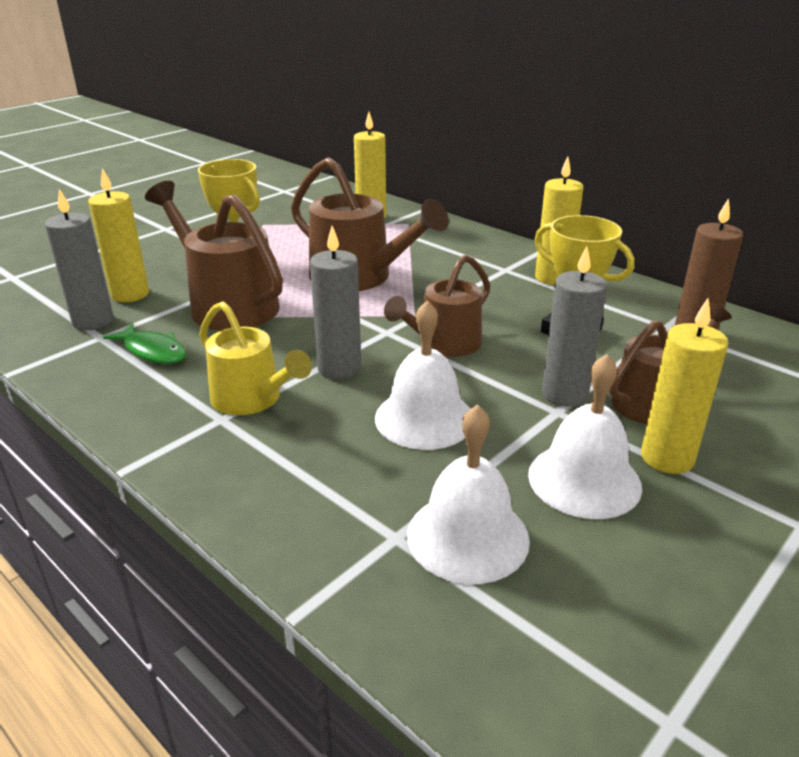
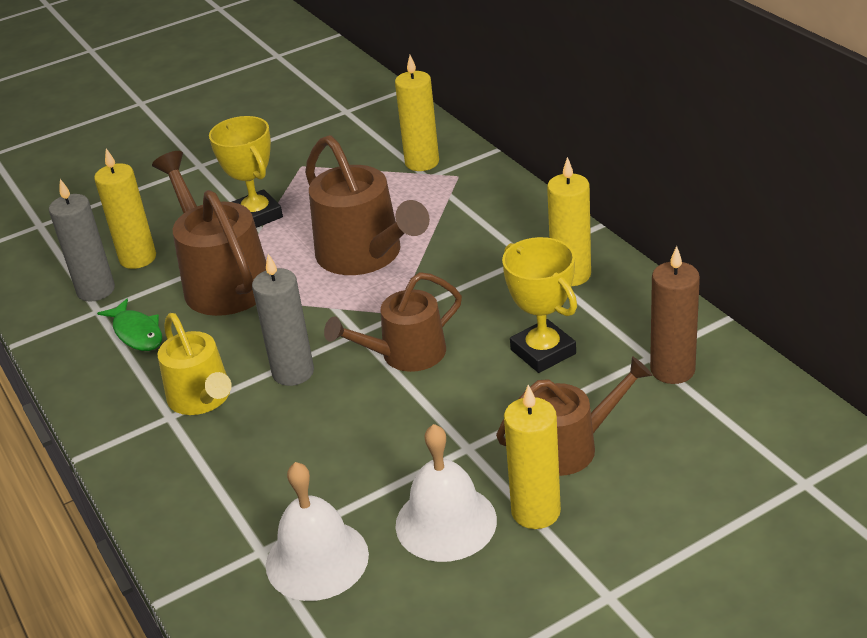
camera: 20 degrees right, 5 degrees up
(424, 418) = (342, 439): white bell -> none
(564, 394) = (486, 429): grey candle -> none

